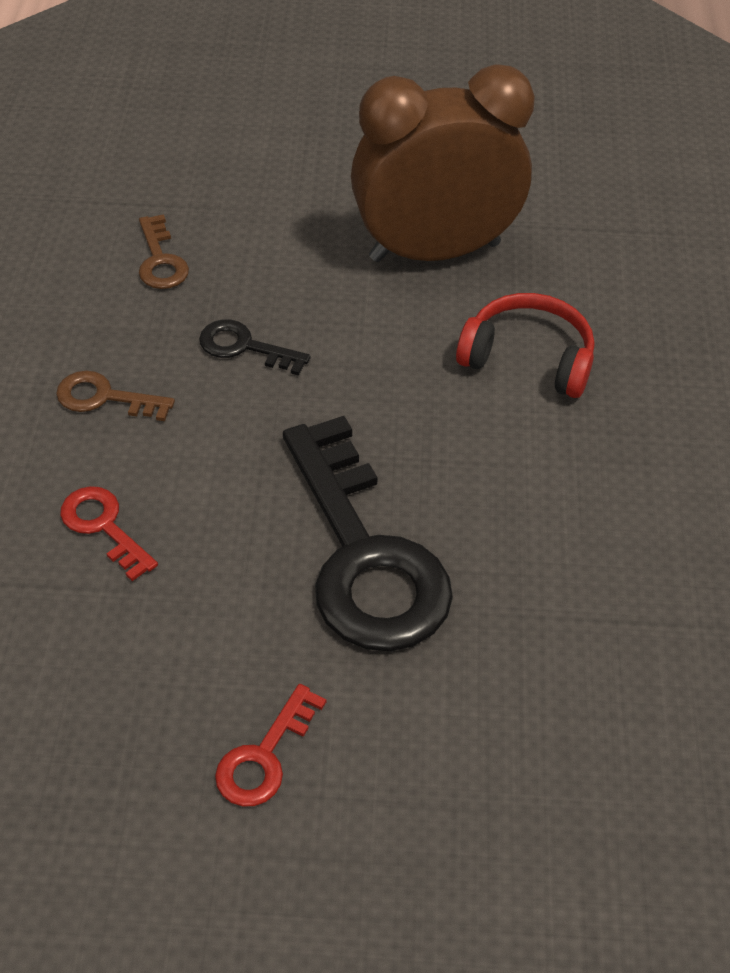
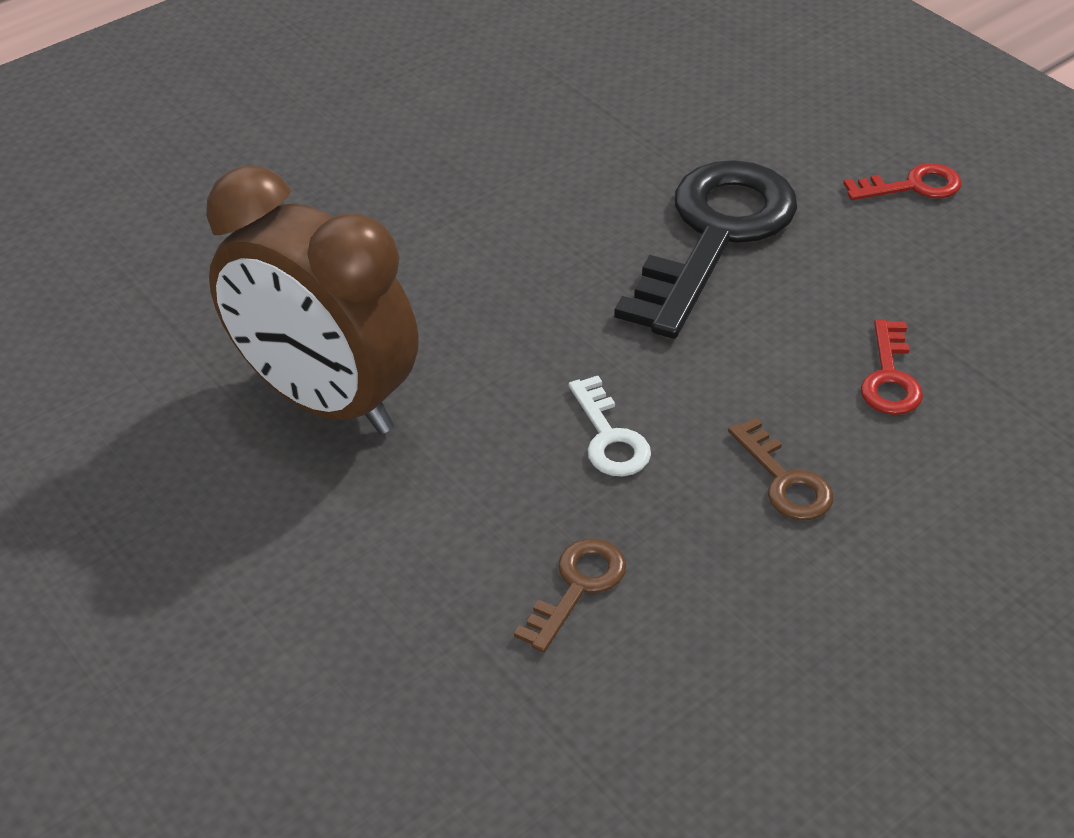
camera: 130 degrees left, 5 degrees down
(245, 347) = (609, 437): black key -> white key
(528, 359) = (404, 267): red headphones -> none

